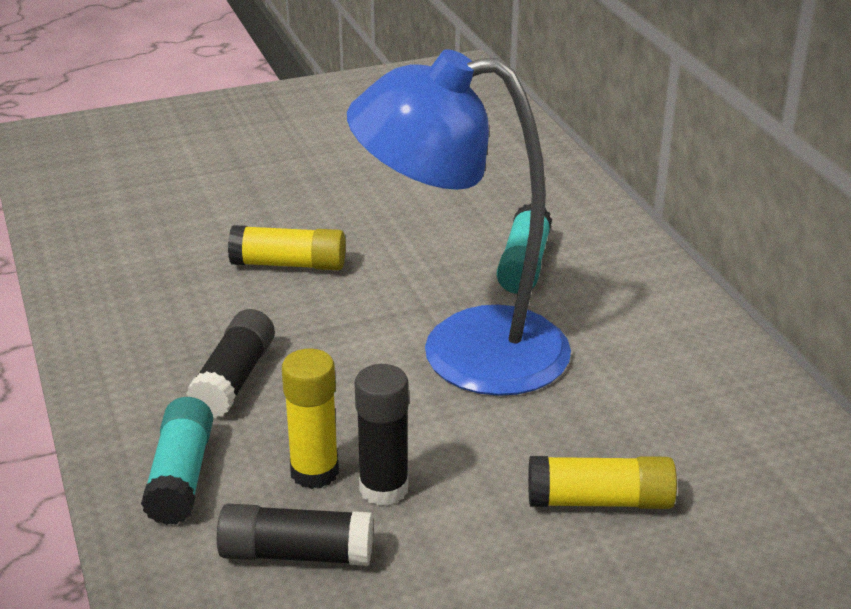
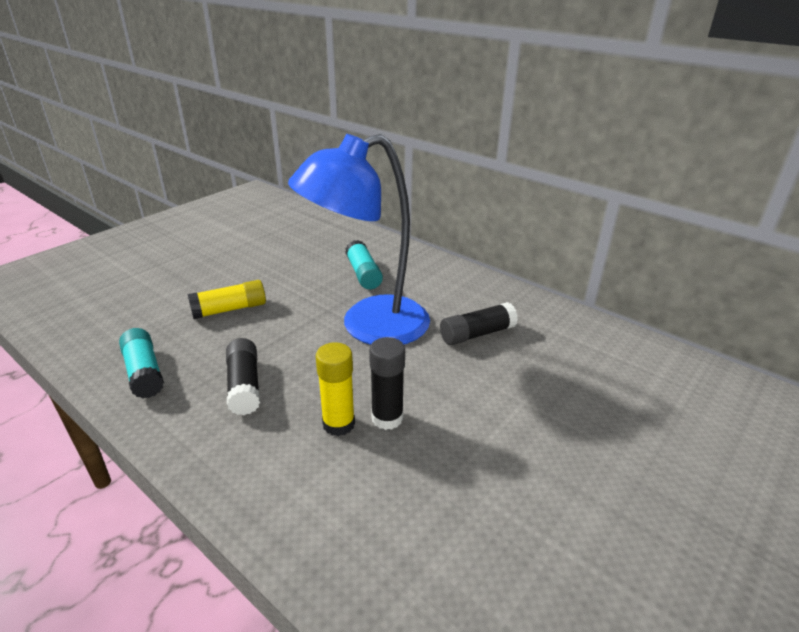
camera: 30 degrees left, 0 degrees up
(181, 476) = (254, 460): turquoise glue stick -> turquoise glue stick (144, 372)
(296, 554) = (367, 479): black glue stick -> black glue stick (477, 334)
(599, 501) = (504, 381): yellow glue stick -> none

